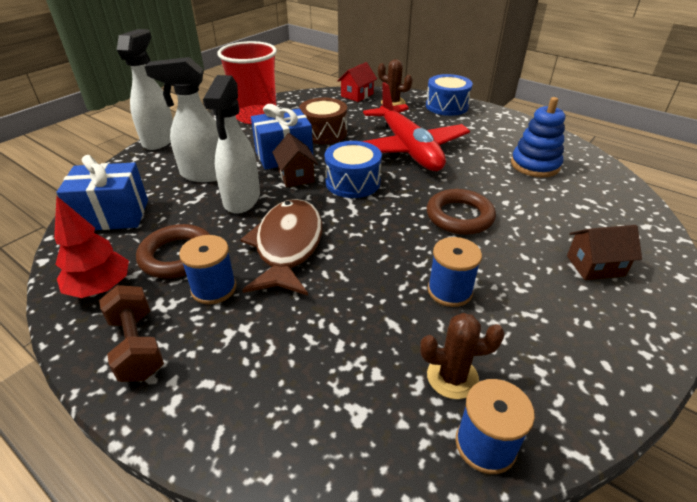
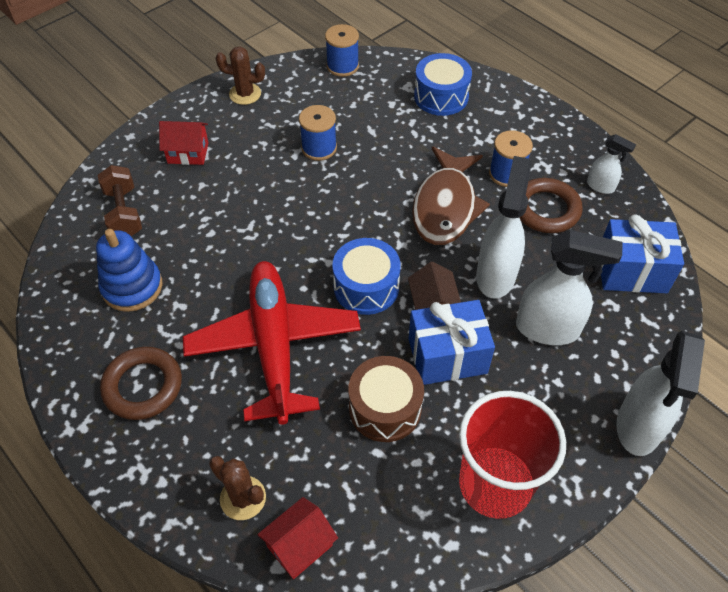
camera: 170 degrees left, 15 degrees up
(101, 288) = (601, 186): red tree -> white spray bottle
(137, 346) = (552, 138): brown dumbbell -> brown dumbbell (124, 213)
(446, 106) = (154, 467): blue drum -> blue drum (441, 96)
(452, 377) = (345, 96): brown cactus -> brown cactus (245, 94)
(459, 216) = (270, 220): brown ring -> brown ring (143, 386)
(595, 266) = (188, 153): brown house -> red house

